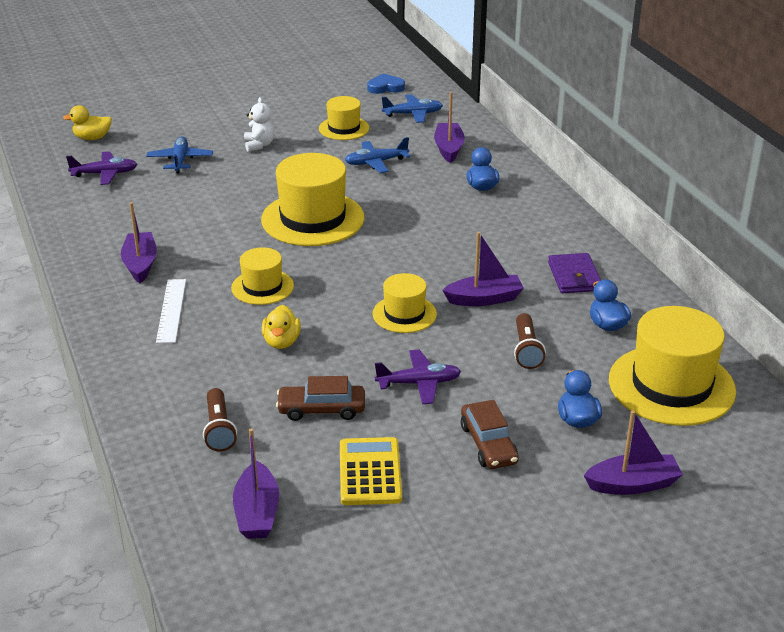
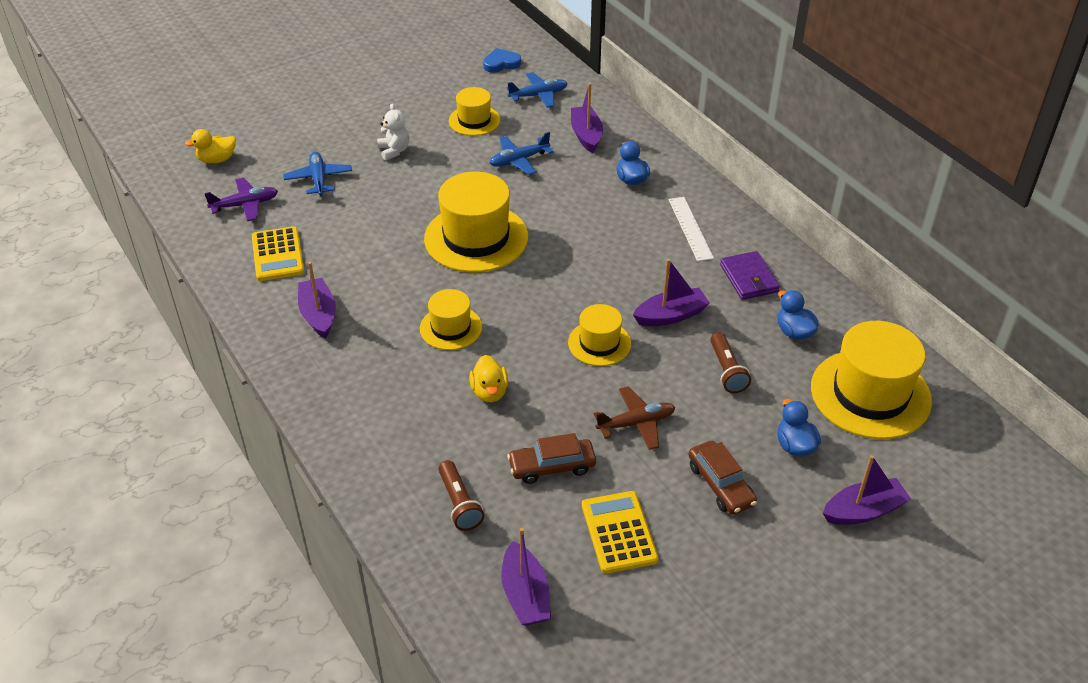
camera: 10 degrees left, 10 degrees up
(120, 214) = (278, 254): none -> yellow calculator
(171, 310) = (368, 368): white ruler -> white ruler (690, 228)
(419, 383) = (636, 423): purple plane -> brown plane

